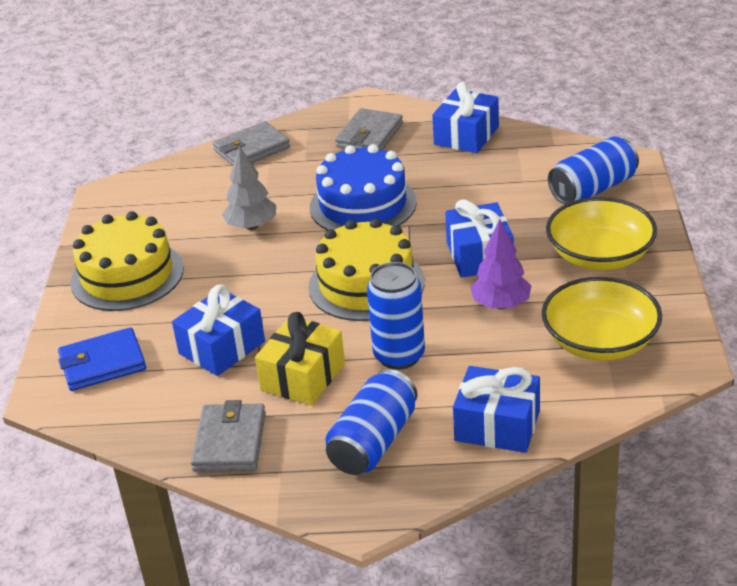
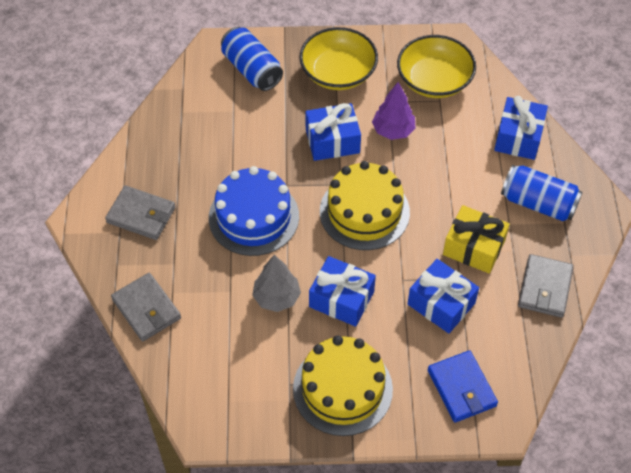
camera: 95 degrees left, 20 degrees up
(230, 442) = (545, 288): grey wallet -> grey wallet turned 75 degrees counterclockwise
(399, 356) = (450, 190): blue can -> none
(466, 135) = (156, 145): blue gift -> blue gift (341, 299)

